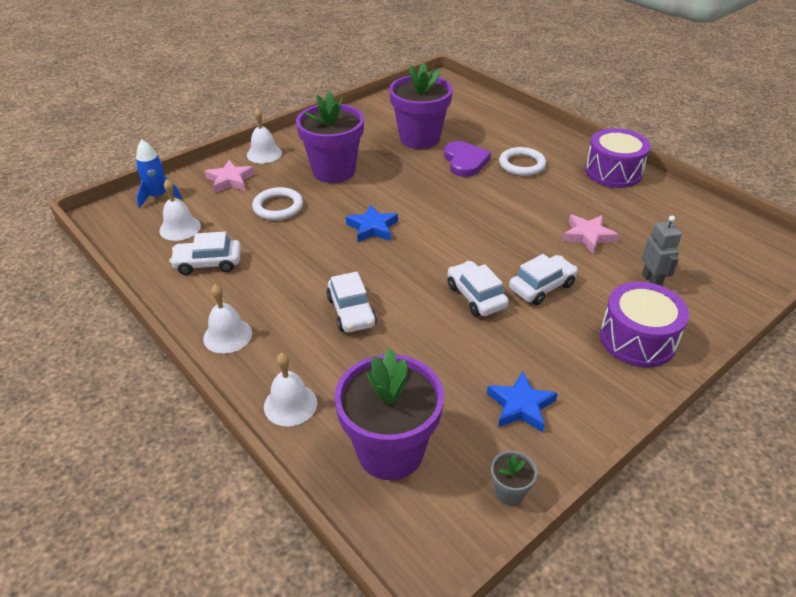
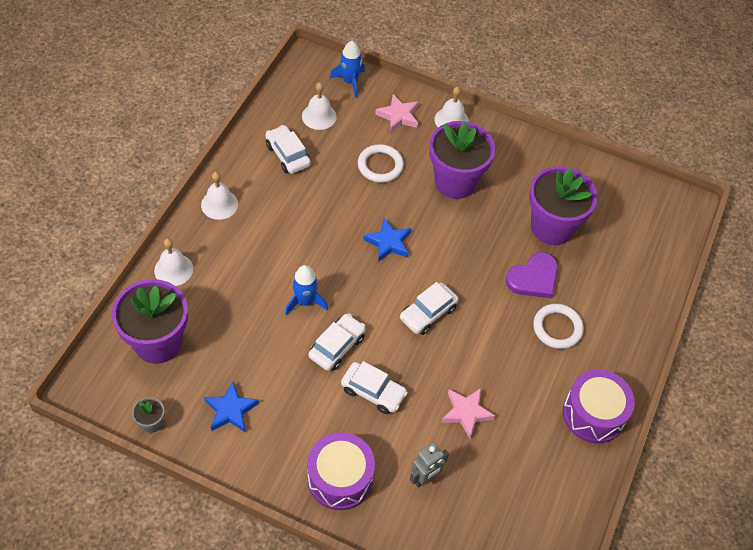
camera: 60 degrees right, 15 degrees up
(351, 312) = (278, 268): white car -> white car (428, 313)
(406, 304) = (305, 301): none -> blue rocket

